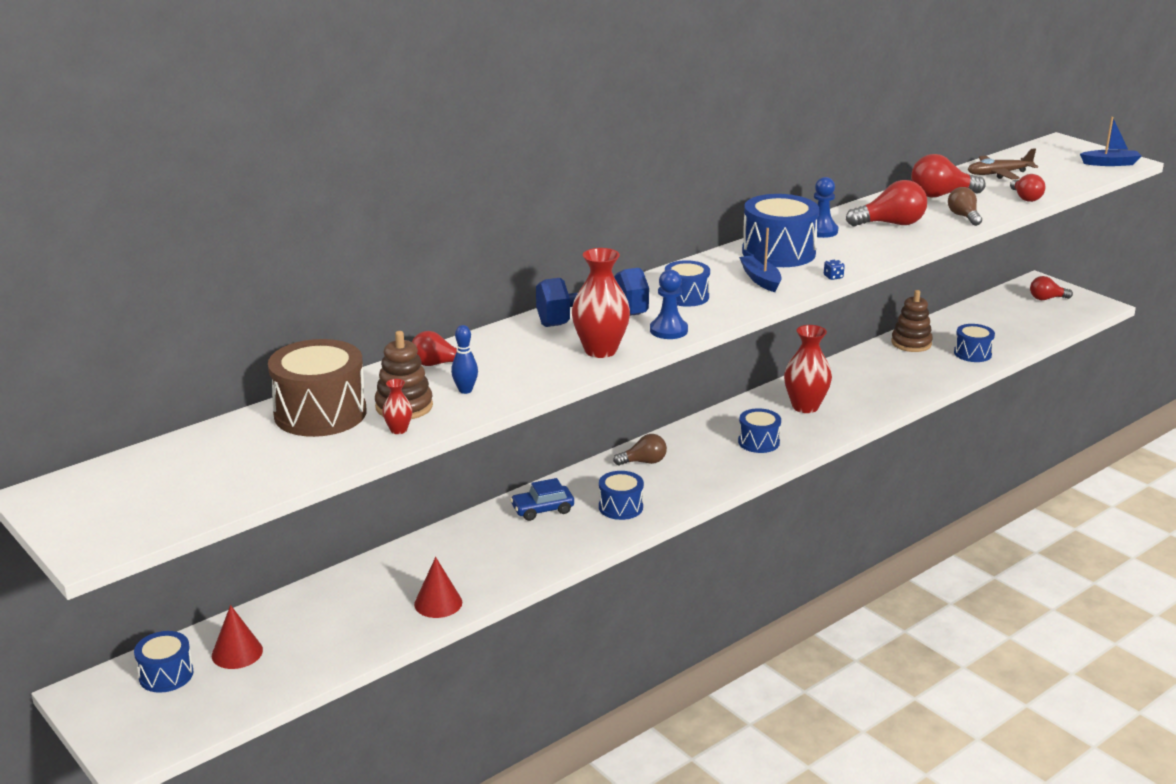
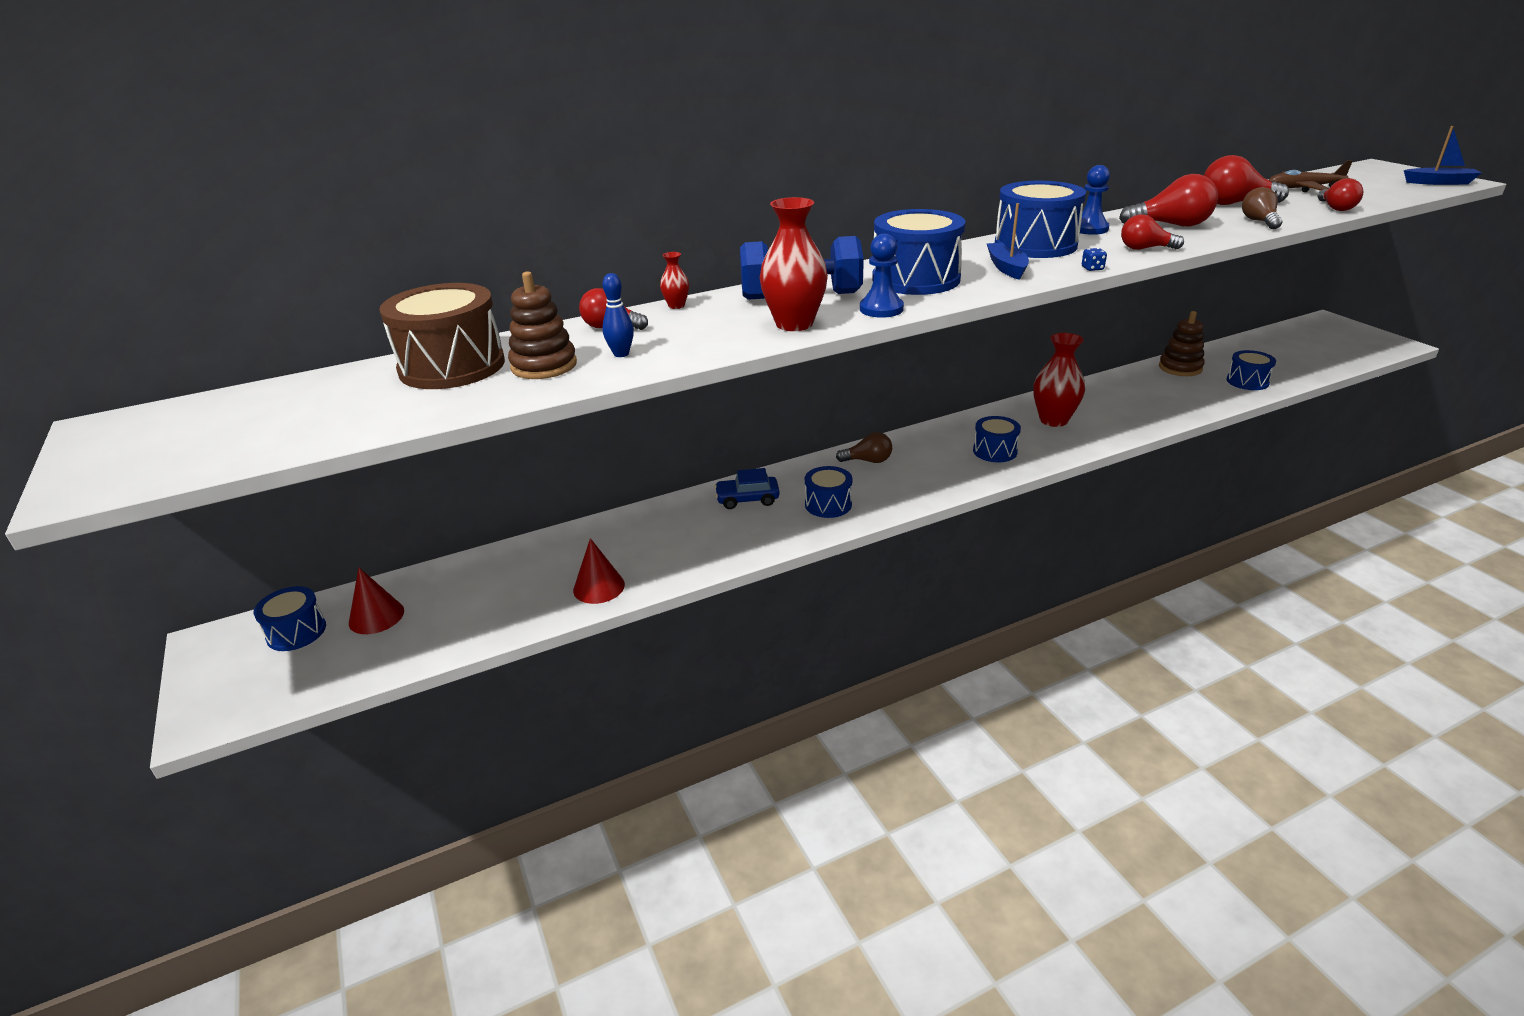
camera: 15 degrees right, 5 degrees up
(398, 430) = (519, 389): red vase -> red vase (676, 306)
(686, 297) = (916, 279): blue drum -> blue drum, size x1.73
(1046, 299) = (1335, 335): red light bulb -> red light bulb (1145, 249)

